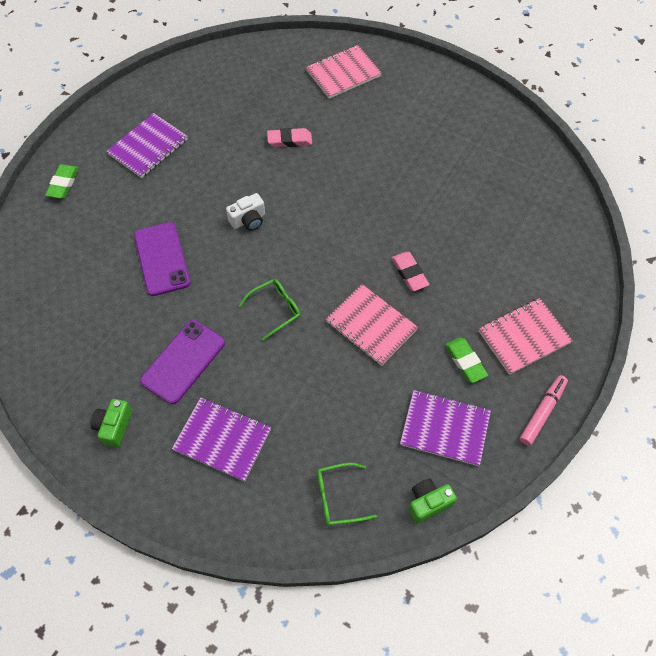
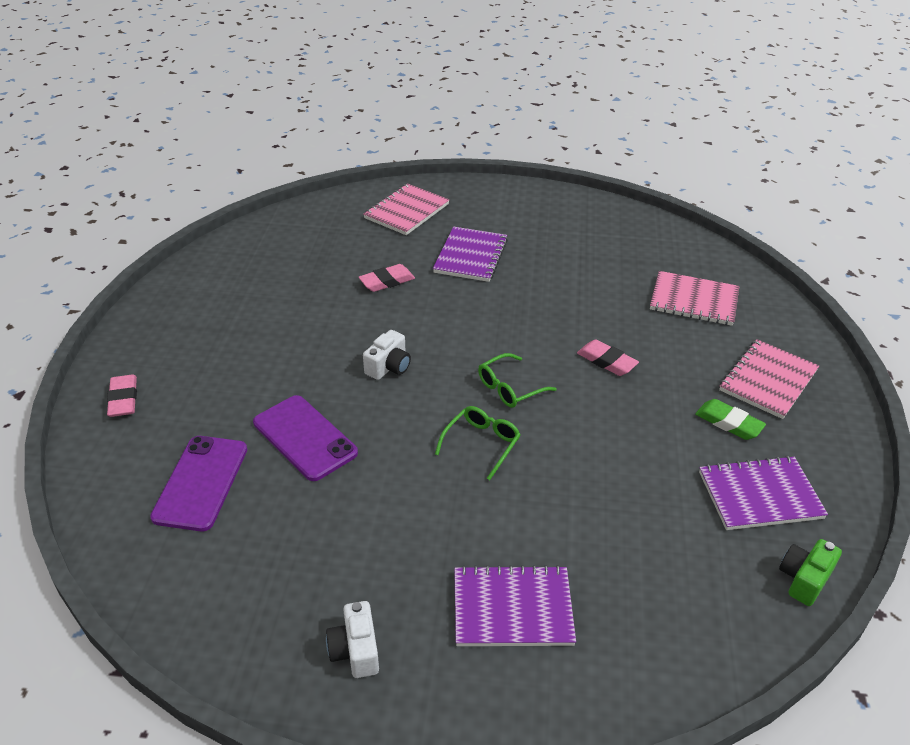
camera: 25 degrees left, 20 degrees down
(63, 184) = (123, 399): green eraser -> pink eraser
(114, 426) = (355, 650): green camera -> white camera
(148, 147) = (218, 332): purple notebook -> purple notebook (471, 256)
(183, 361) = (403, 538): purple phone -> purple phone (201, 482)
(338, 497) = (700, 616): green glasses -> green glasses (510, 388)
(371, 326) = (603, 423): pink notebook -> pink notebook (694, 301)
(542, 412) = (843, 442): pink marker -> none

